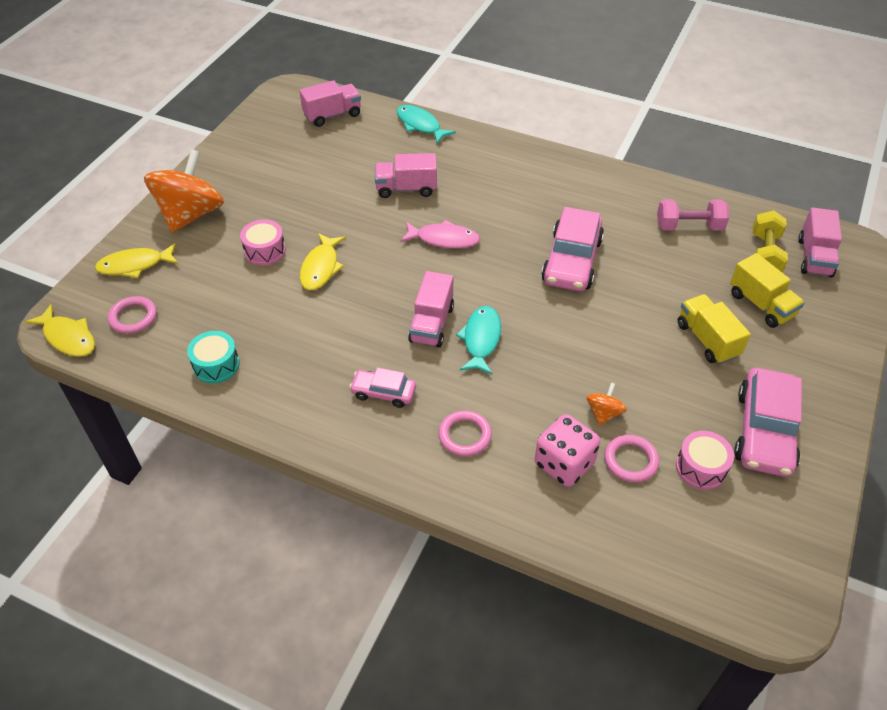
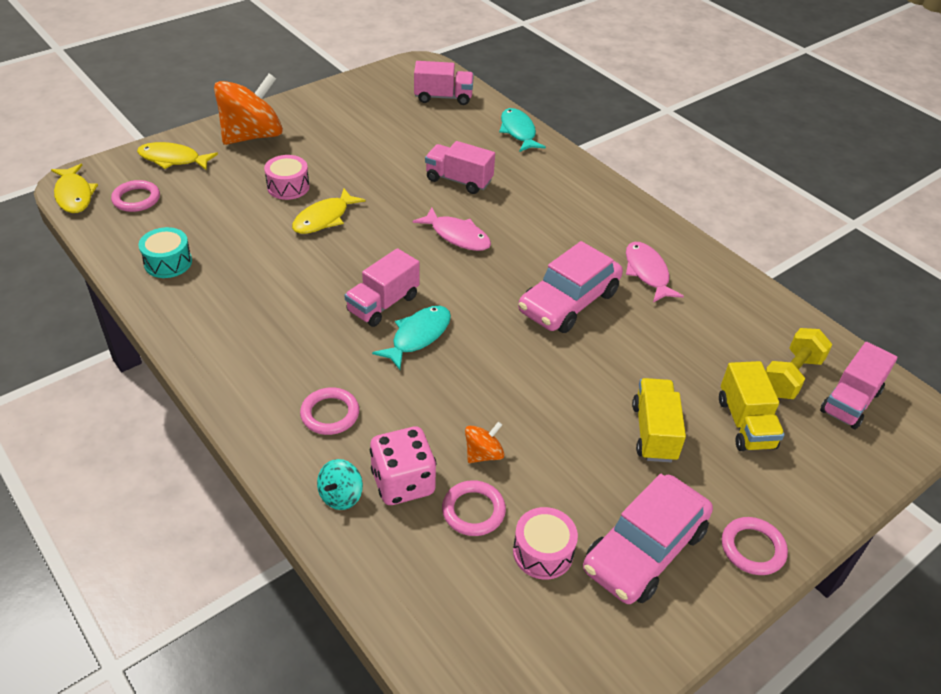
camera: 25 degrees right, 5 degrees down
(383, 393) = (288, 345): pink car -> none
(526, 497) = (341, 496): none -> turquoise spinning top
(610, 212) = (647, 272): none -> pink fish
(689, 227) = (724, 317): pink dumbbell -> none
(829, 396) = (752, 548): none -> pink ring

